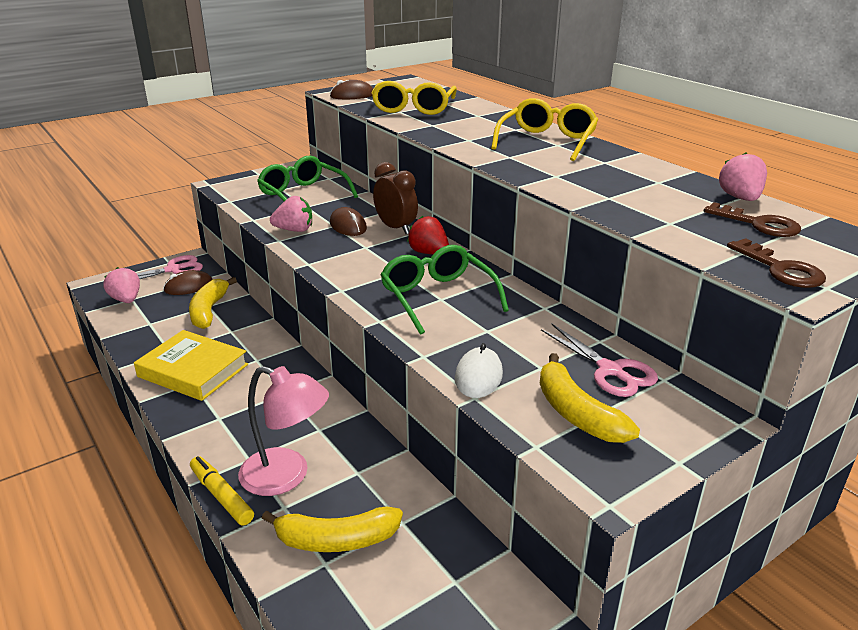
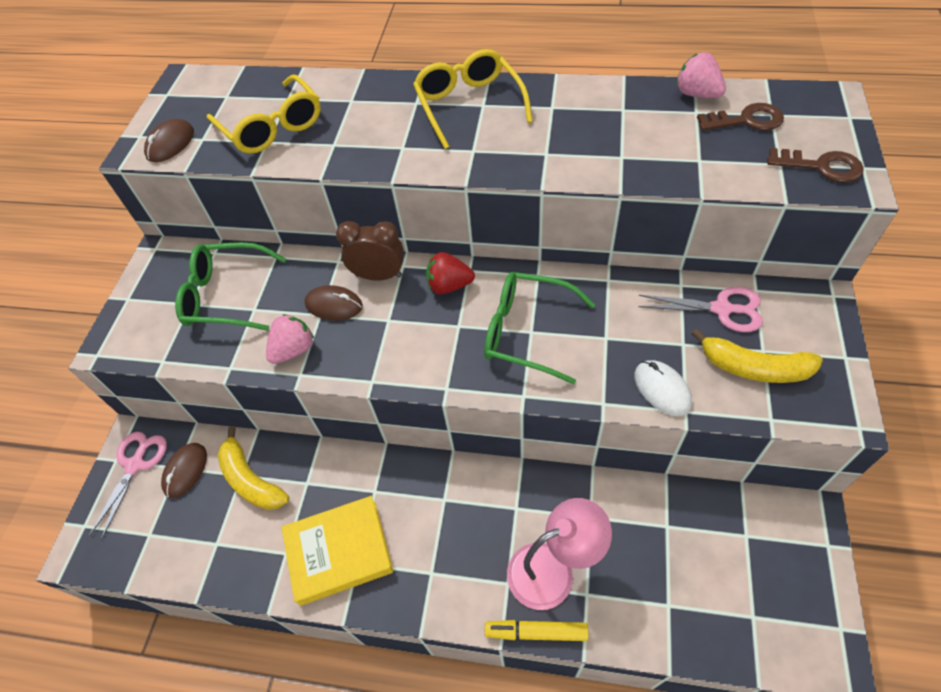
camera: 40 degrees left, 25 degrees up
(126, 300) = (145, 540): pink strawberry -> none
(336, 540) = (651, 581): yellow banana -> none

